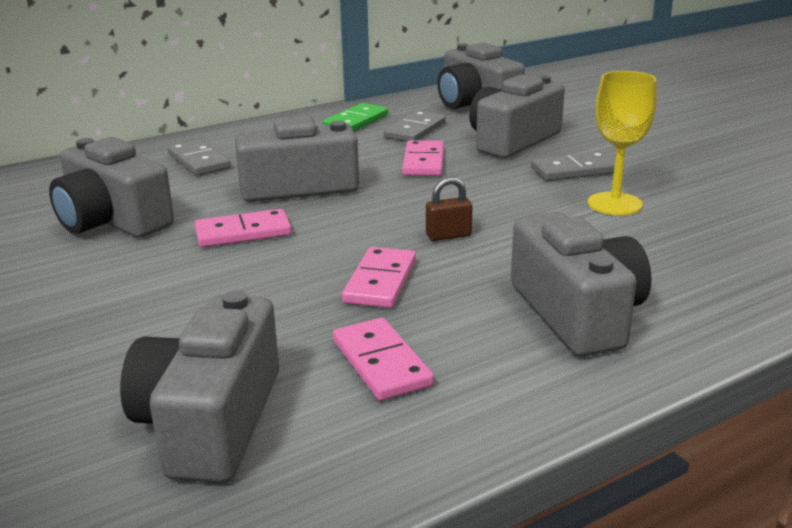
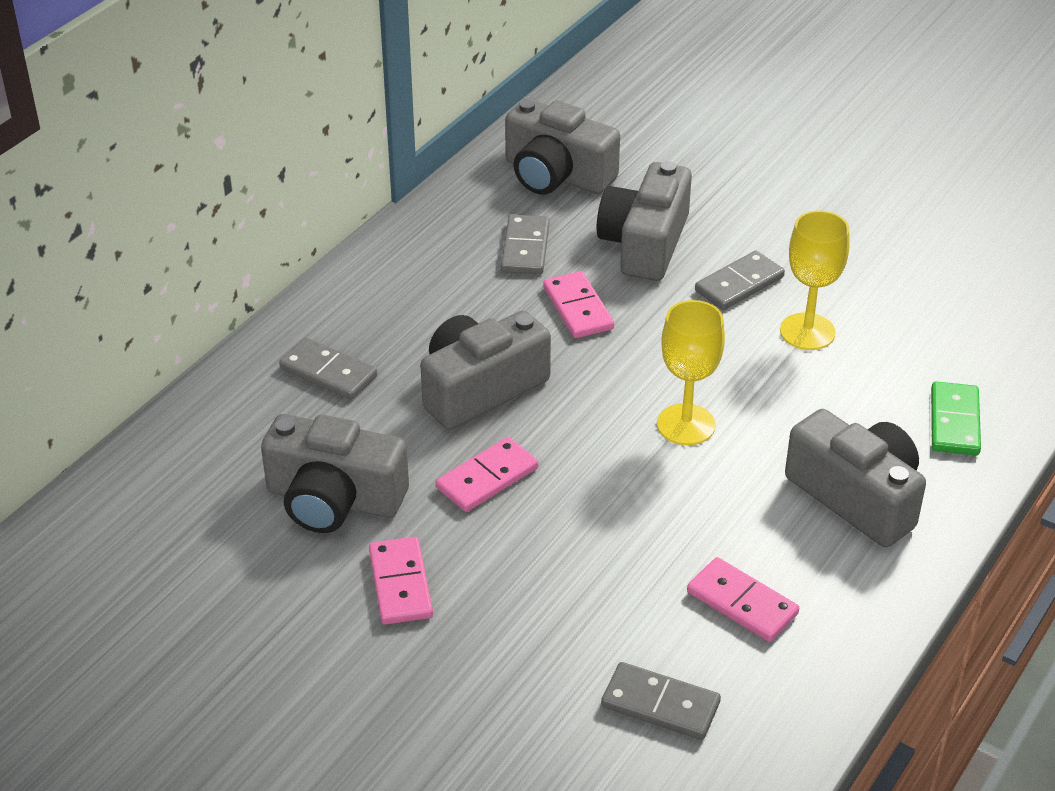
camera: 25 degrees left, 15 degrees up
(210, 421) = (660, 705): grey camera -> grey domino
(356, 121) = (444, 246): green domino -> green domino (954, 422)
(380, 281) = (670, 508): pink domino -> pink domino (400, 584)
(448, 235) = (686, 425): brown padlock -> yellow goblet

